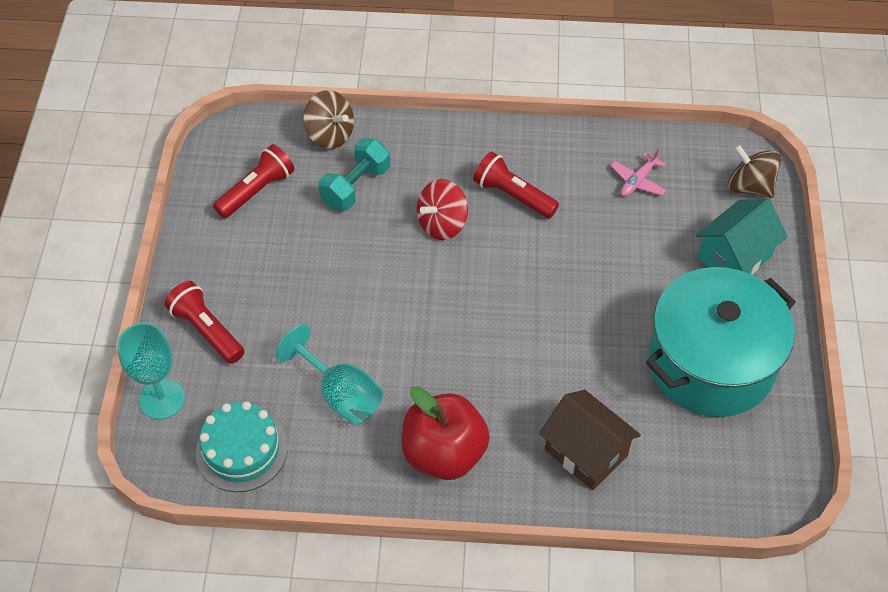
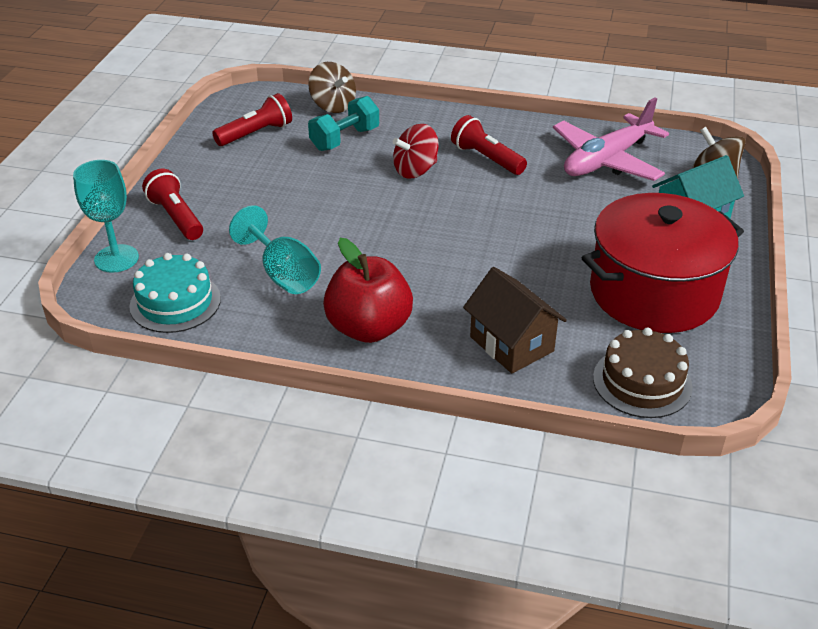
camera: 10 degrees right, 15 degrees down
(638, 181) = (606, 160): pink plane -> pink plane, size x2.22
(711, 363) = (654, 292): turquoise pot -> red pot
(715, 480) = (642, 382): none -> brown cake

